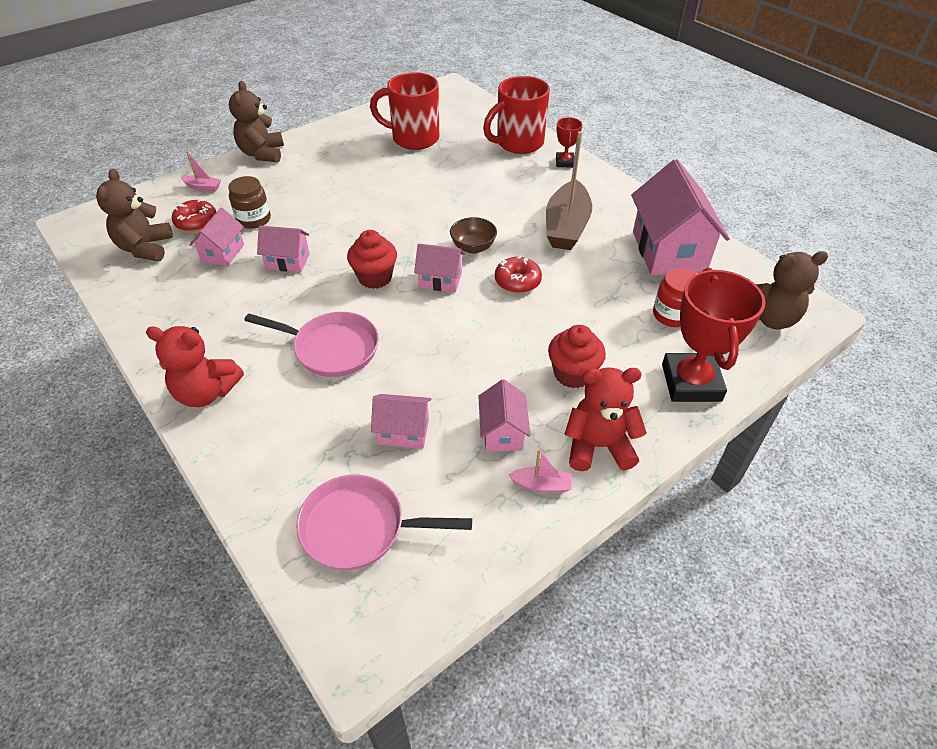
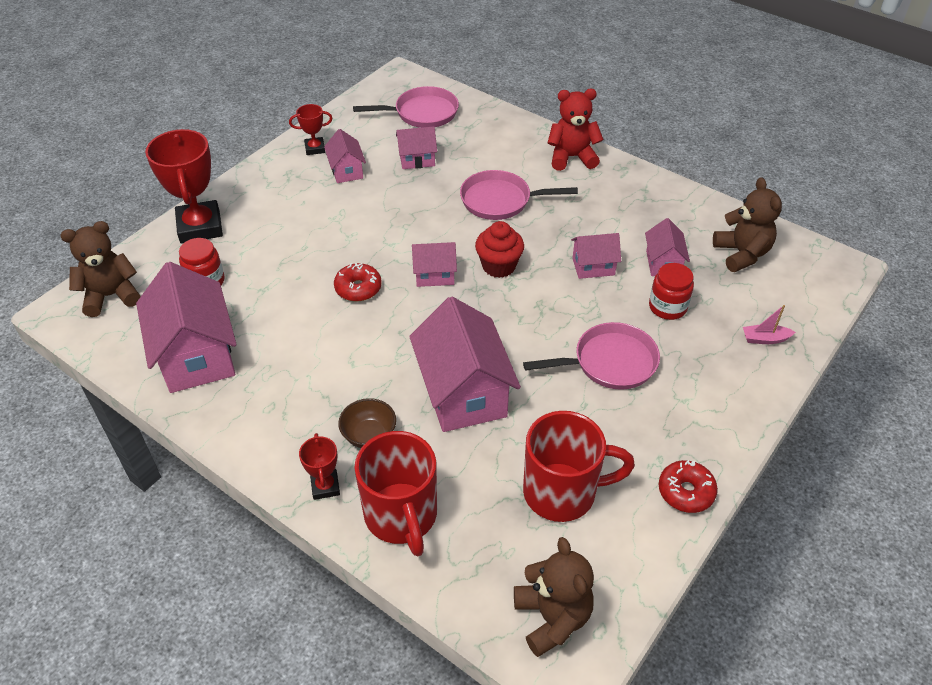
camera: 165 degrees right, 0 degrees up
(196, 222) = (724, 292): red donut -> red donut (686, 492)
(254, 219) = (667, 307): brown jar -> red jar
(262, 154) = (748, 411): brown teddy bear -> brown teddy bear (552, 617)
(332, 193) = (609, 362): none -> pink pan
(453, 193) = (463, 393): none -> pink house
(473, 247) = (414, 318): brown bowl -> brown bowl (369, 435)
(518, 143) = (401, 516): red mug -> red mug turned 120 degrees clockwise
(541, 485) = (315, 148): pink boat -> red trophy
(566, 227) = (314, 367): brown boat -> none
(573, 374) = (298, 216): red cupcake -> none
(598, 446) = (277, 174): red teddy bear -> none

